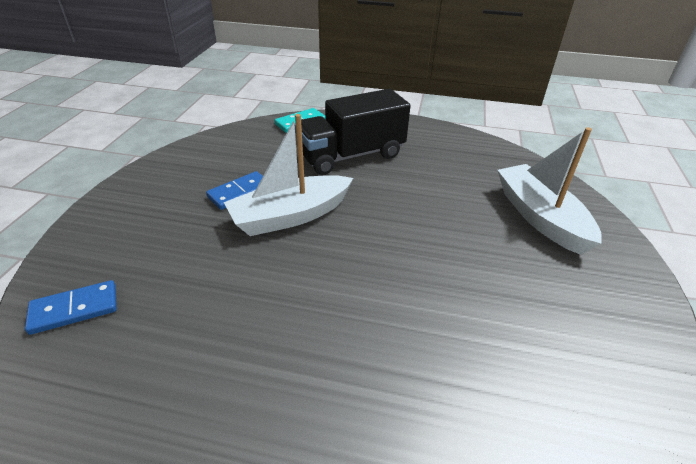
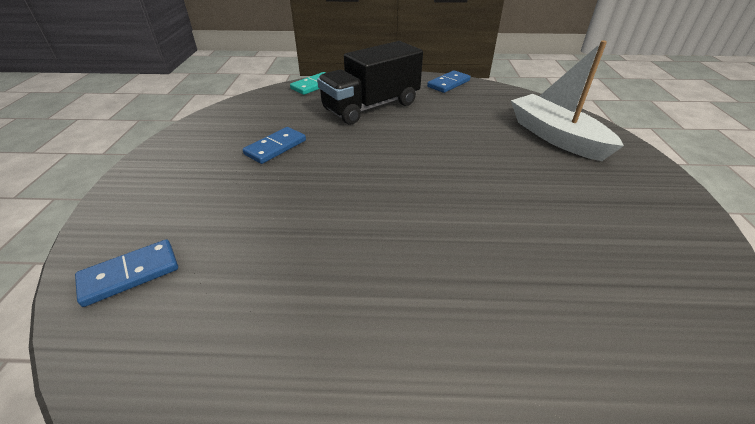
camera: 10 degrees left, 0 degrees up
(290, 216) = (332, 161): white boat -> none
(445, 135) = (448, 84): none -> blue domino

